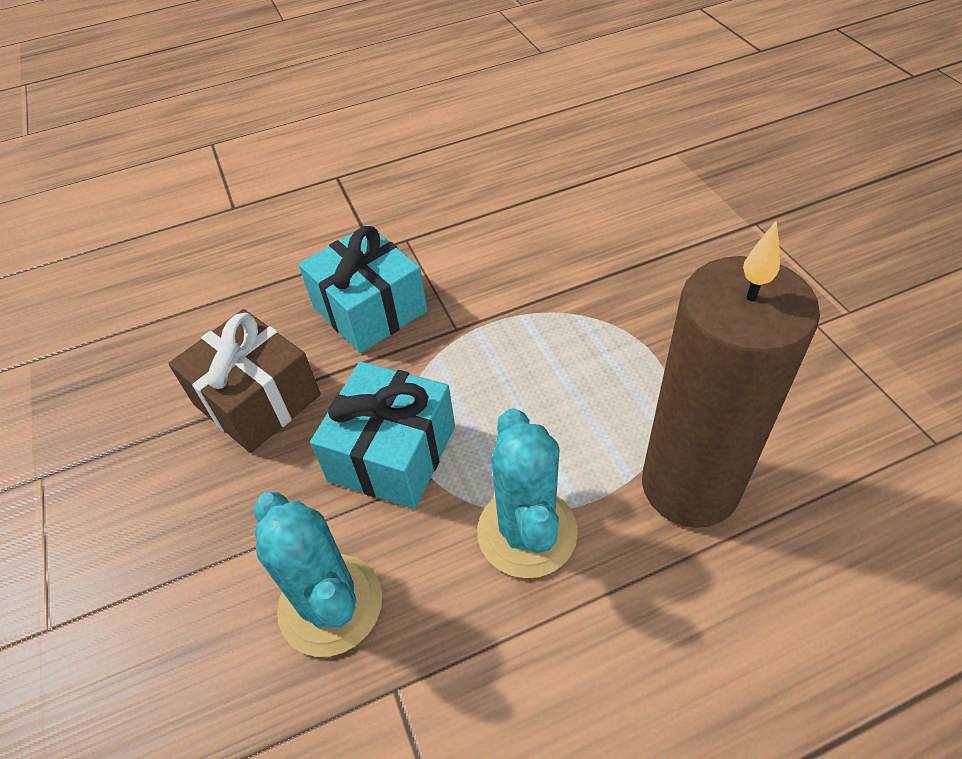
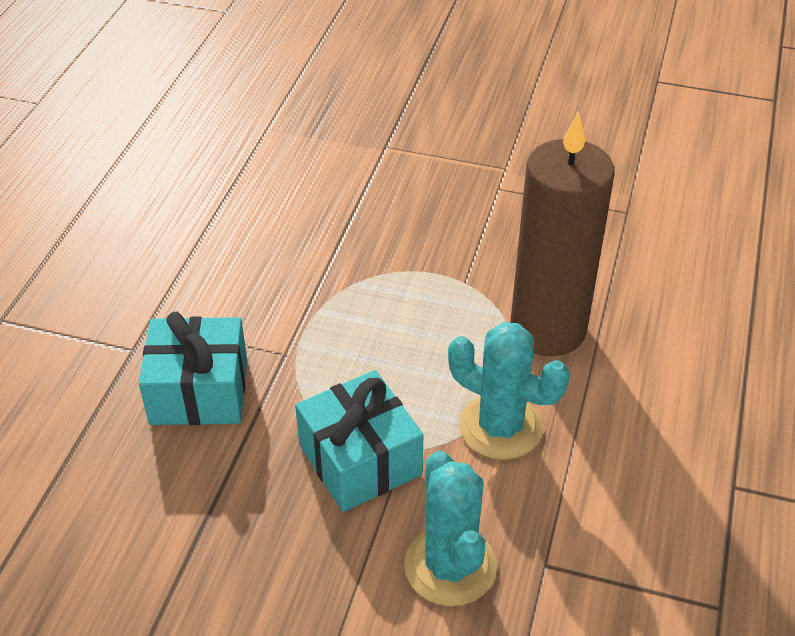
camera: 55 degrees left, 5 degrees down
(257, 399) = (208, 515): brown gift -> none
(330, 604) = (450, 566): turquoise cactus -> turquoise cactus turned 75 degrees clockwise

